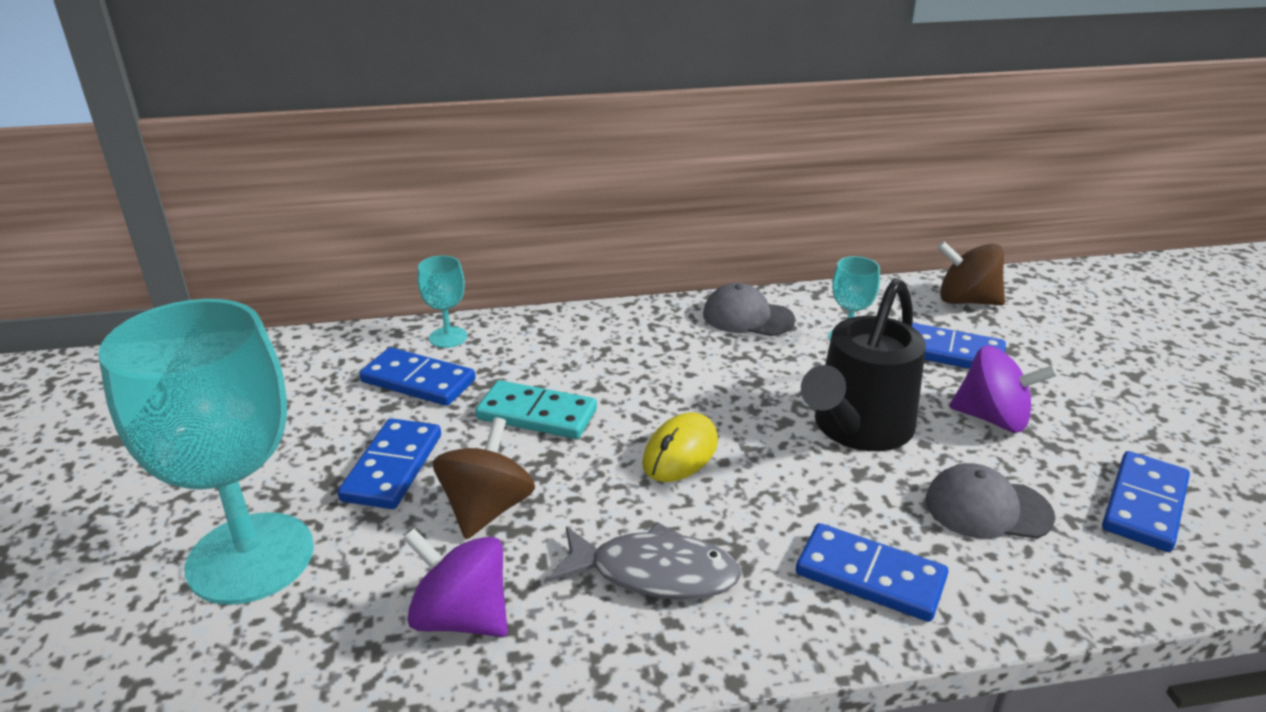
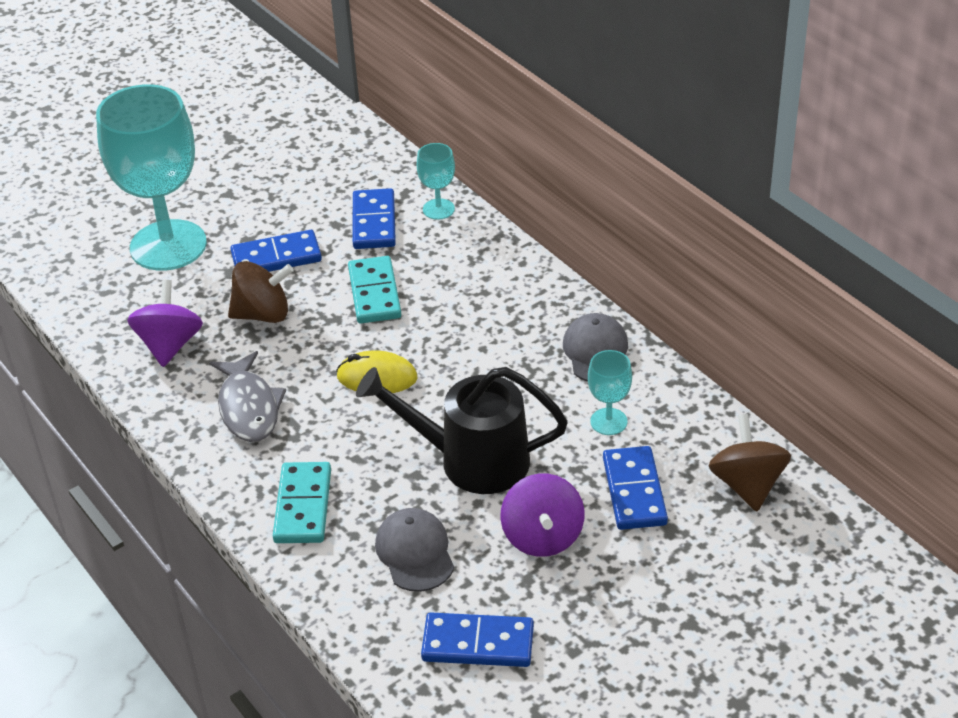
camera: 65 degrees right, 10 degrees up
(870, 576) = (303, 506): blue domino -> turquoise domino

